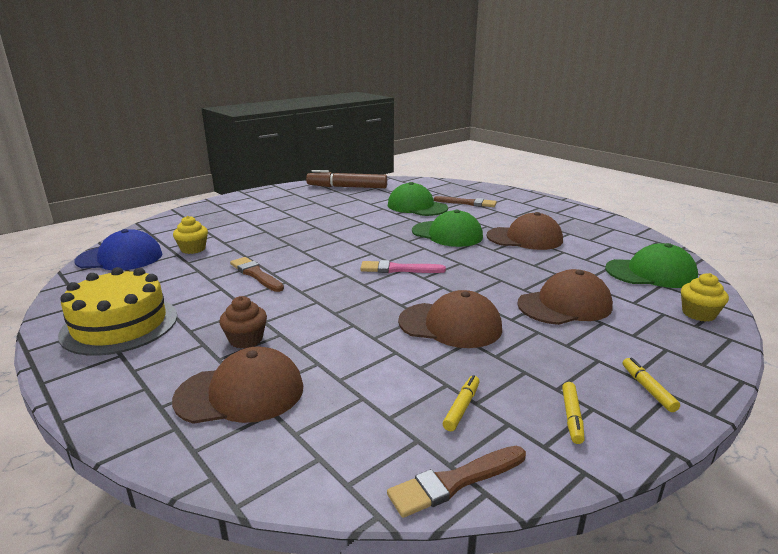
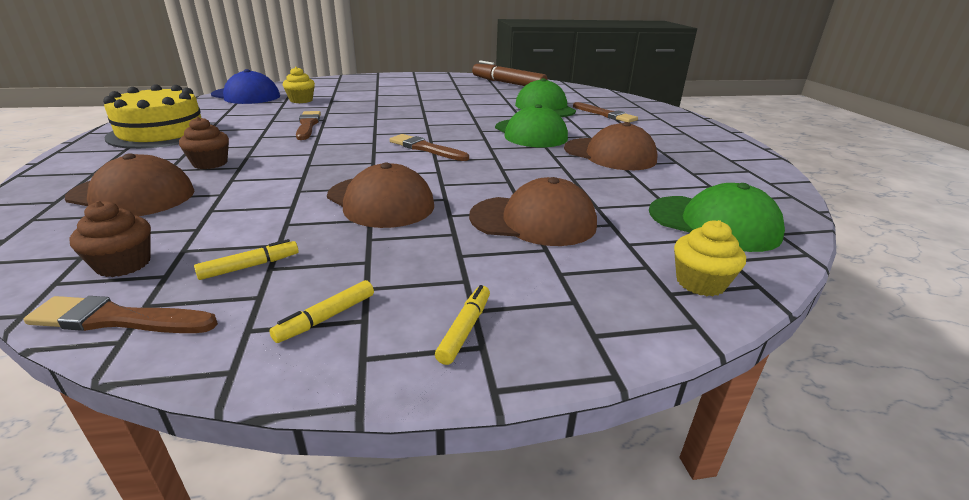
camera: 30 degrees right, 5 degrees up
(369, 447) = (124, 264): none -> brown cupcake
(398, 269) = (426, 148): pink brush -> brown brush

